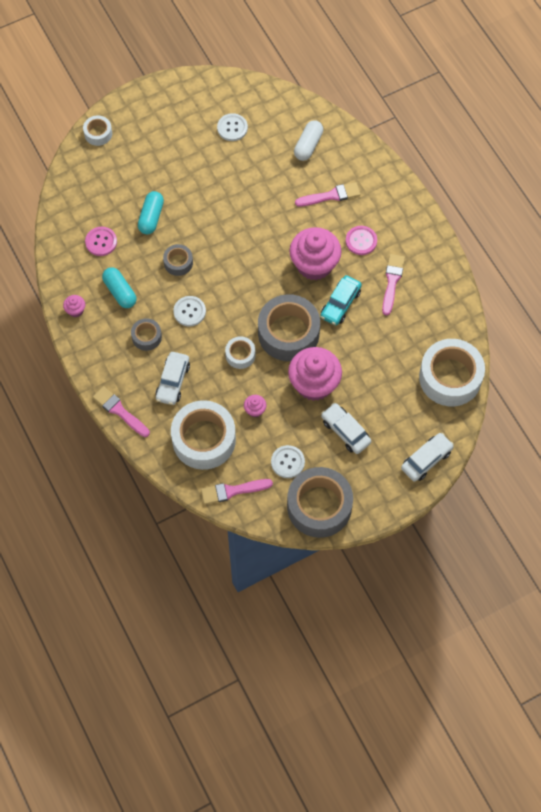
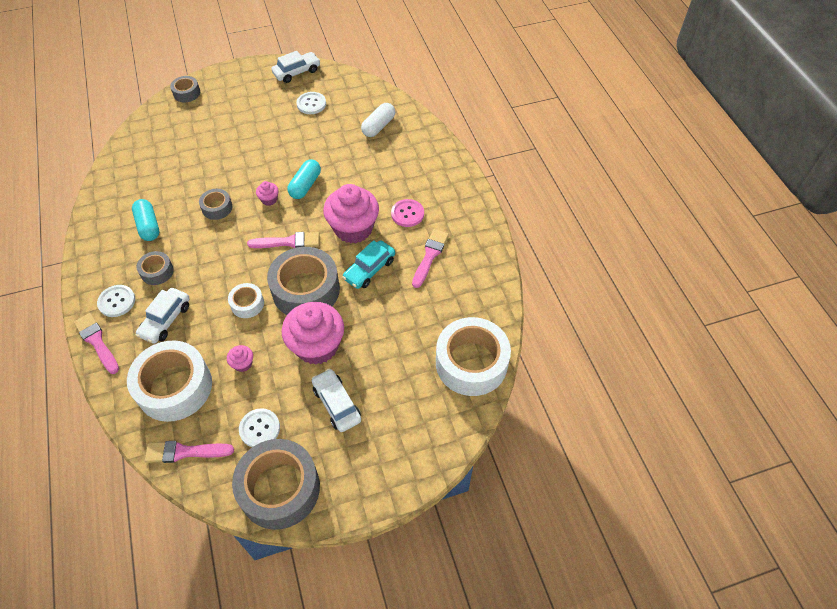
camera: 10 degrees right, 10 degrees down
(75, 310) = (97, 236): pink cupcake -> pink cupcake (269, 199)
(98, 133) = (186, 93): white tape -> grey tape
(101, 242) = (150, 180): pink button -> none
(151, 217) = (207, 165): turquoise capsule -> turquoise capsule (305, 185)
(189, 311) = (210, 254): white button -> white button (117, 301)
(331, 196) = (388, 170): pink brush -> pink brush (288, 242)
(426, 460) = (423, 453): white car -> white car (297, 72)

